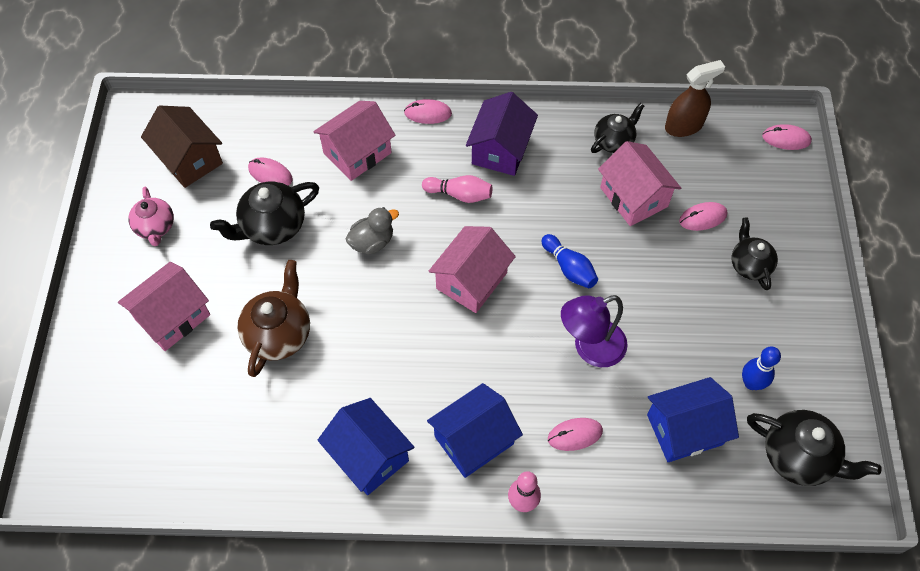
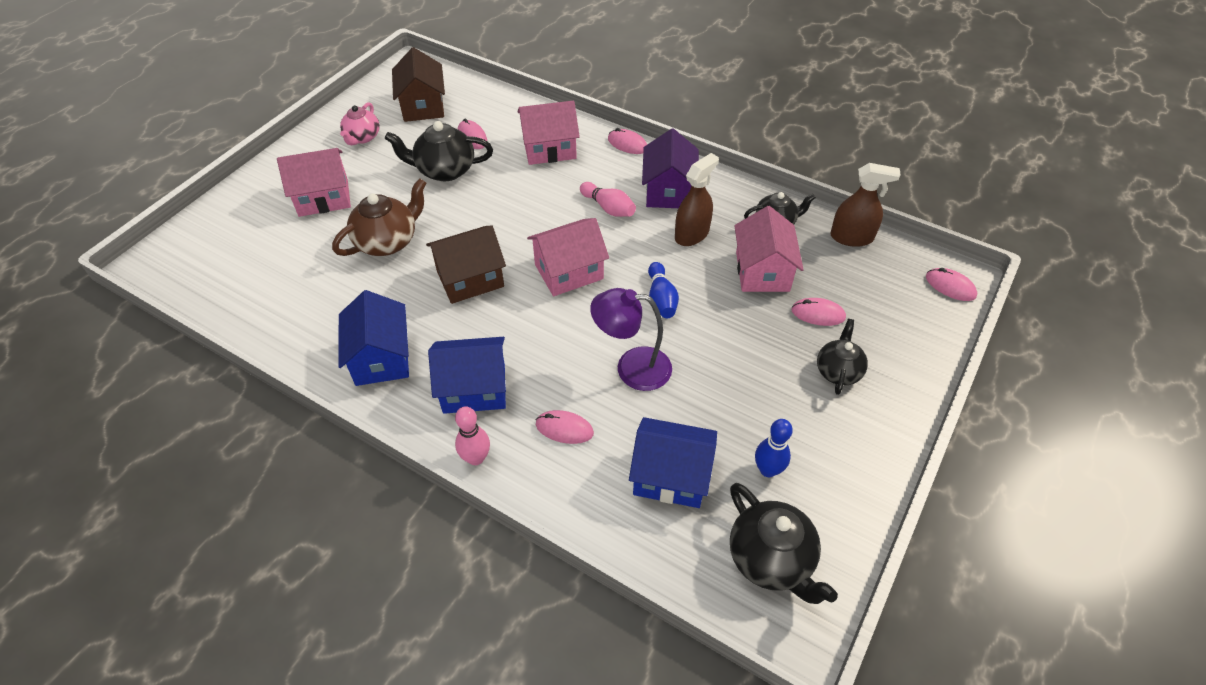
camera: 30 degrees right, 10 degrees down
(372, 242) = (511, 211): grey duck -> none
(388, 333) = (470, 279): none -> brown house
(500, 150) = (668, 191): purple house -> purple house turned 45 degrees counterclockwise
(551, 187) = (692, 234): none -> brown spray bottle

